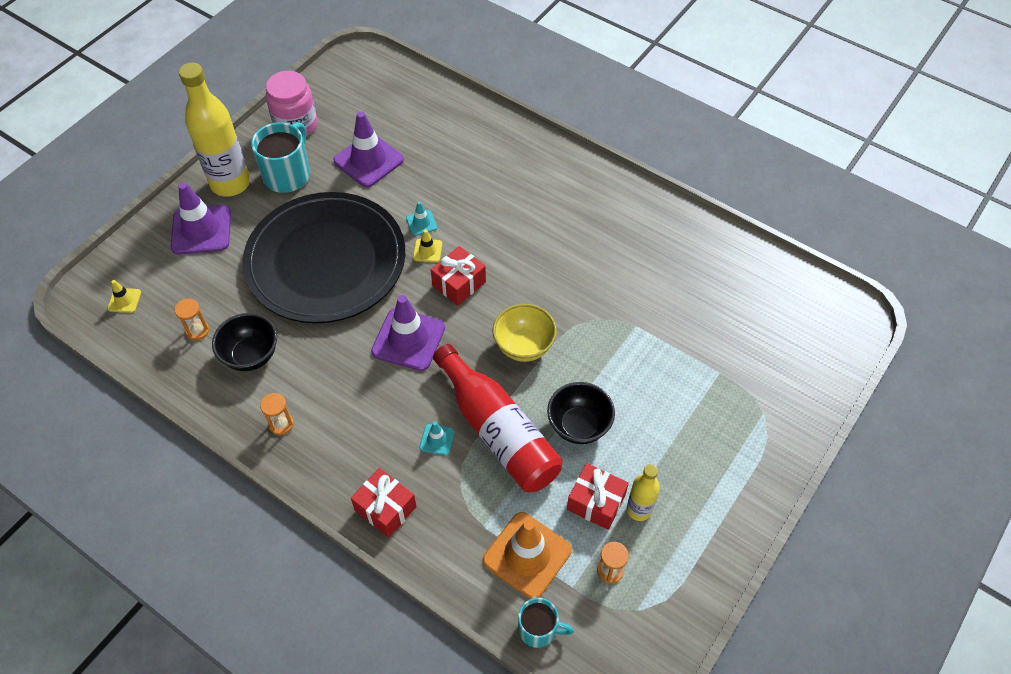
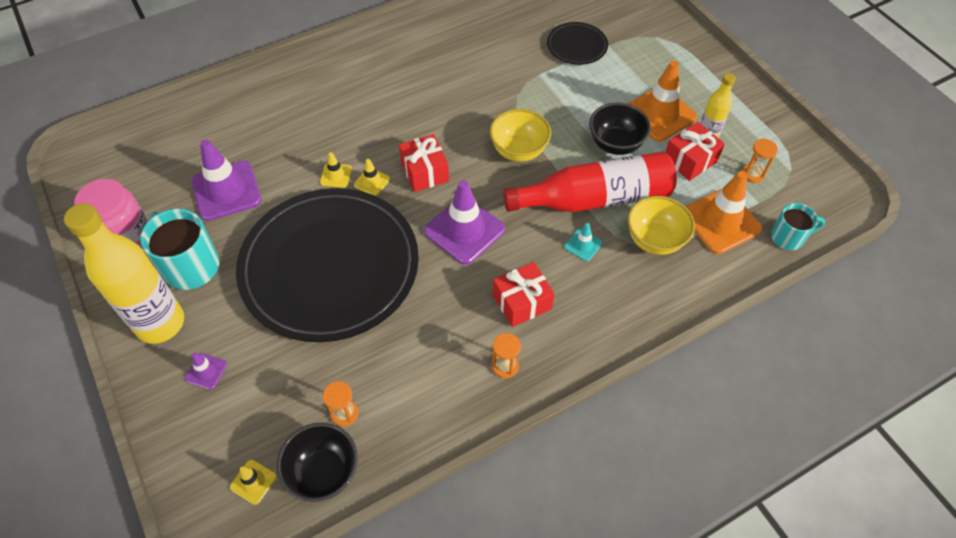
camera: 65 degrees left, 0 degrees up
(201, 230) = (206, 371): purple traffic cone -> purple traffic cone, size x0.47
(251, 355) = (407, 369): black bowl -> black bowl (323, 472)
(385, 508) = (636, 307): red gift -> red gift (522, 302)
(421, 223) = (336, 175): turquoise traffic cone -> yellow traffic cone
(472, 500) = (654, 240): none -> yellow bowl
(539, 629) = (788, 237): turquoise mug -> turquoise mug turned 45 degrees clockwise
(645, 453) = (659, 114): none -> orange traffic cone
(699, 344) = (577, 46): none -> black plate

